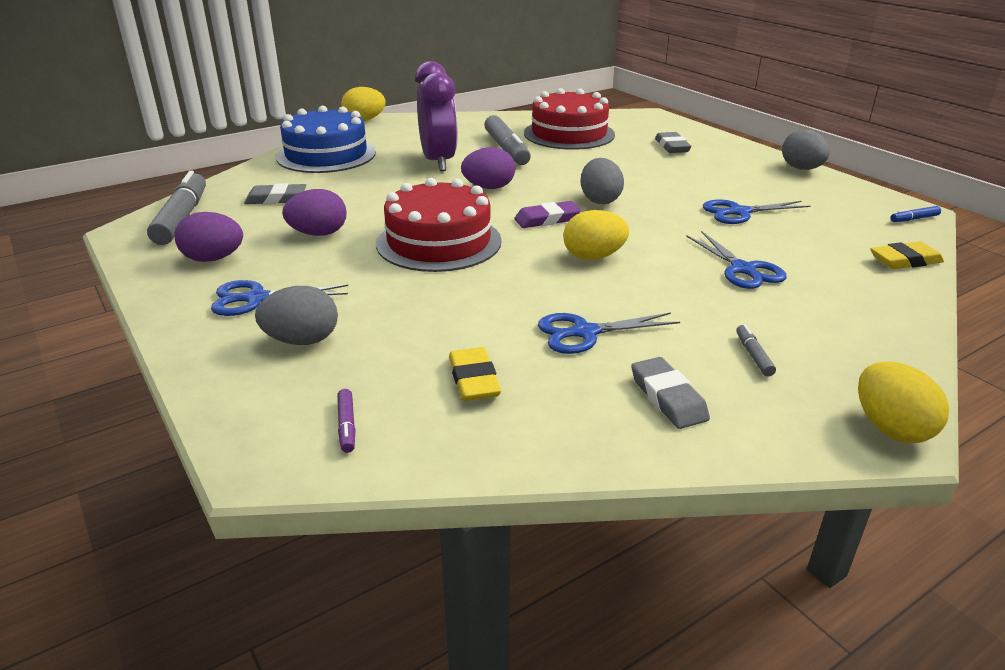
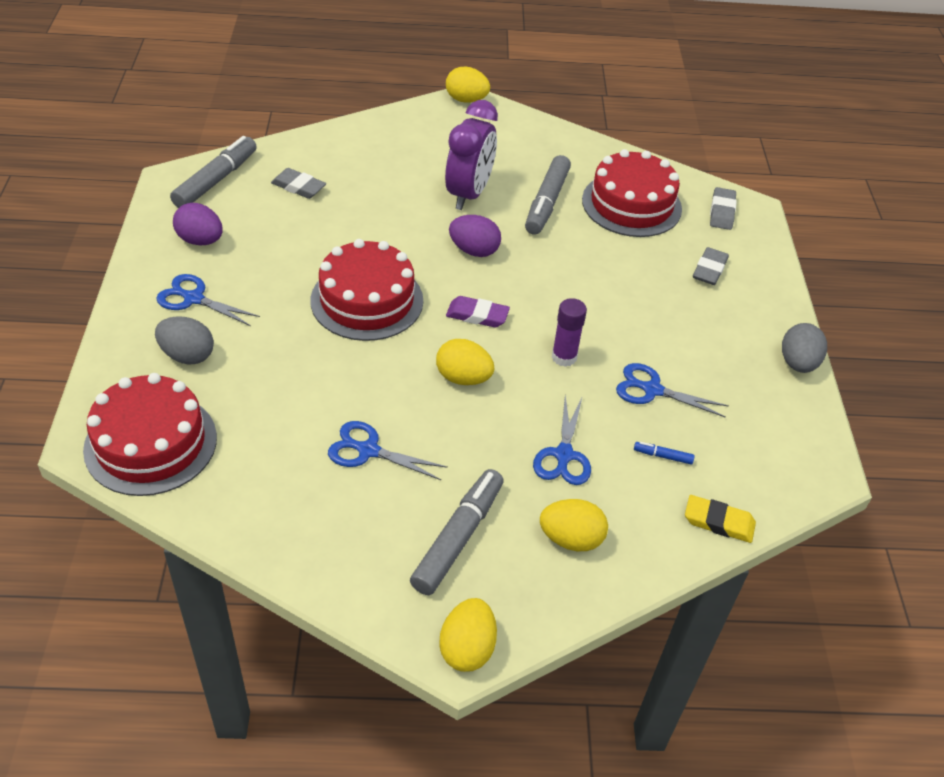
camera: 30 degrees right, 15 degrees up
(318, 234) = (291, 247): purple egg -> none
(326, 155) = (387, 142): blue cake -> none
(347, 426) = (151, 443): purple marker -> red cake
(474, 379) = (255, 449): yellow eraser -> none
(600, 200) = (548, 313): grey egg -> none
(650, 218) = (564, 357): none -> purple glue stick
(668, 398) = (355, 536): grey eraser -> grey eraser (722, 212)
(753, 355) = (458, 538): grey marker -> grey marker, size x2.37
(834, 315) = (571, 539): none -> yellow egg
(914, 219) = (808, 483): blue marker -> blue marker (663, 456)

